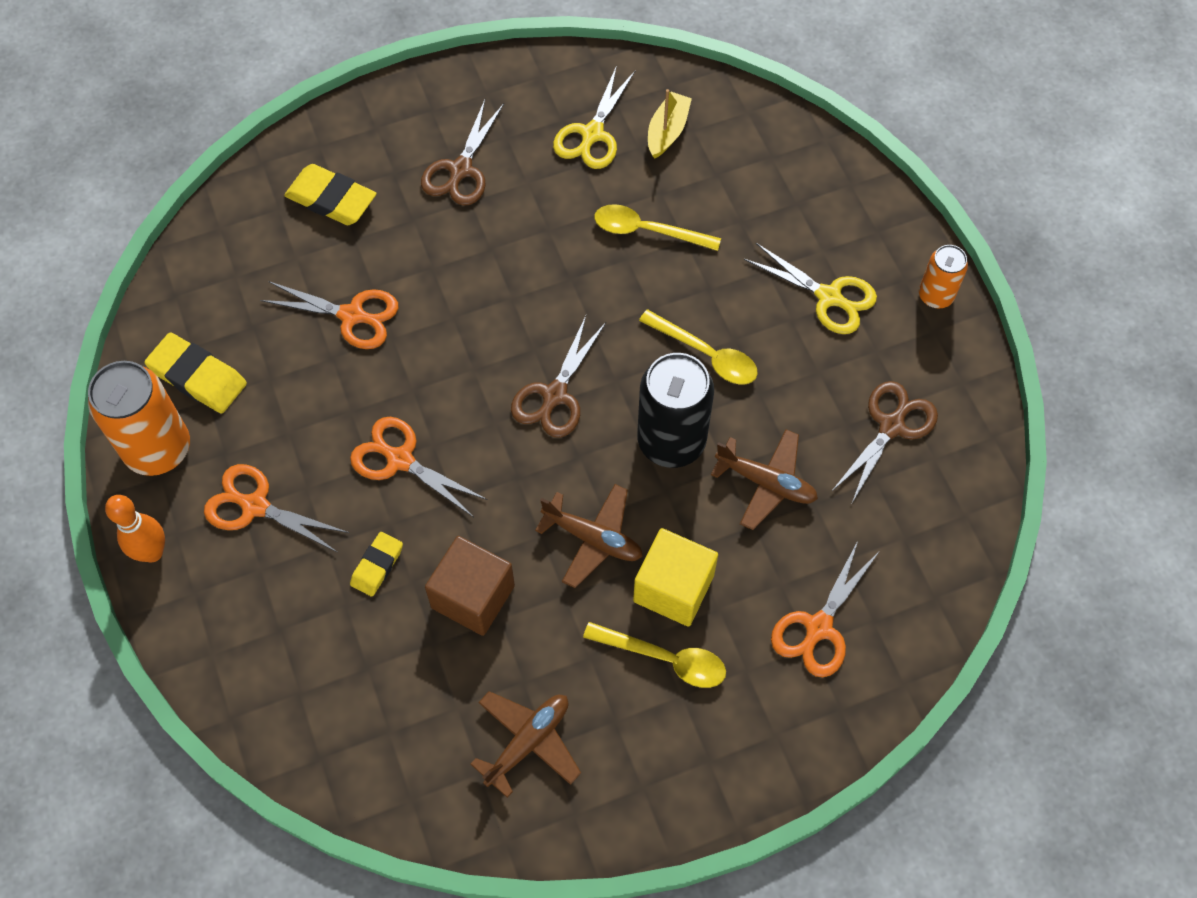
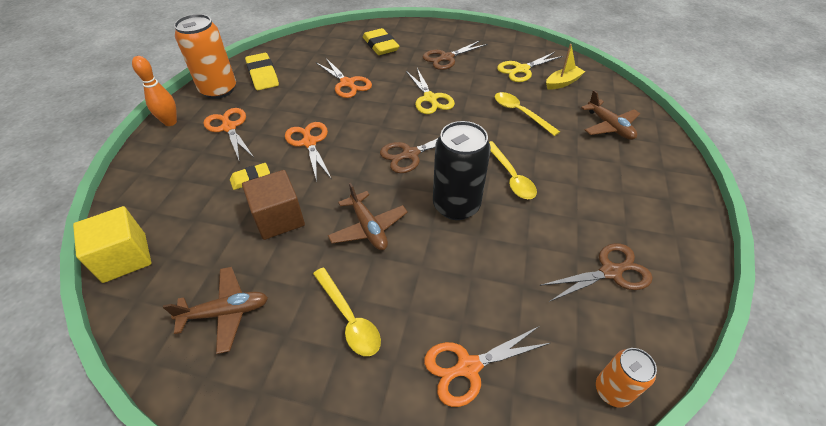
camera: 35 degrees right, 15 degrees down
(673, 588) = (391, 281): yellow cube -> yellow cube (125, 257)
(766, 483) = (498, 257): brown plane -> brown plane (609, 126)
(829, 297) = (610, 185): yellow scissors -> yellow scissors (430, 99)
(935, 295) = (688, 217): orange can -> orange can (612, 390)

